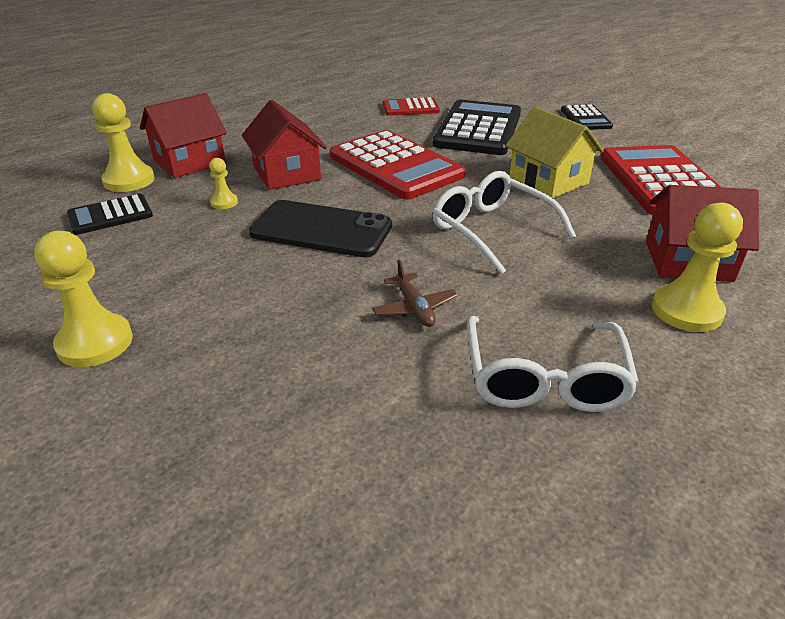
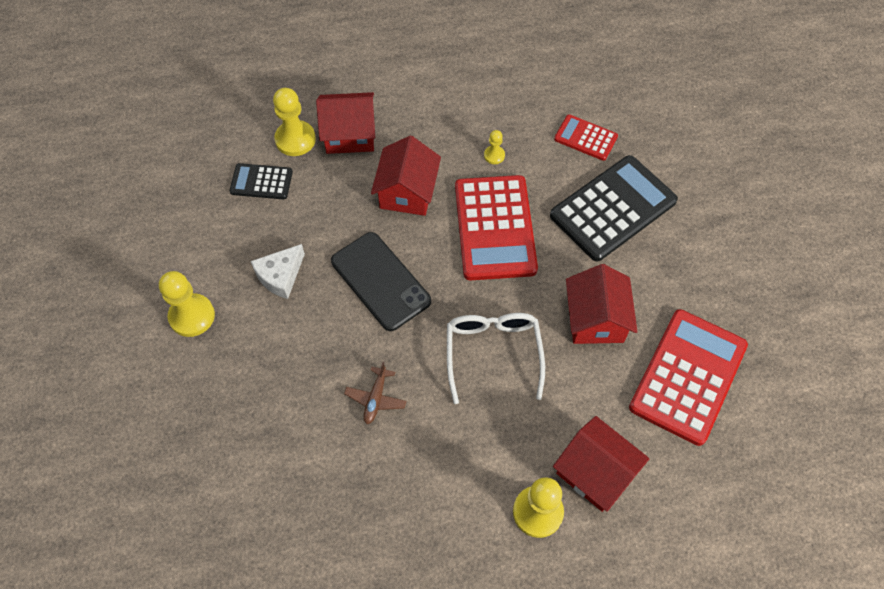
camera: 35 degrees right, 25 degrees up
(197, 267) = (280, 276): none -> white cheese
(224, 202) = (340, 208): yellow pawn -> yellow pawn (494, 155)
(544, 378) = (396, 502): white glasses -> none
(548, 180) = (595, 319): yellow house -> red house
(585, 118) = (731, 245): black calculator -> none

